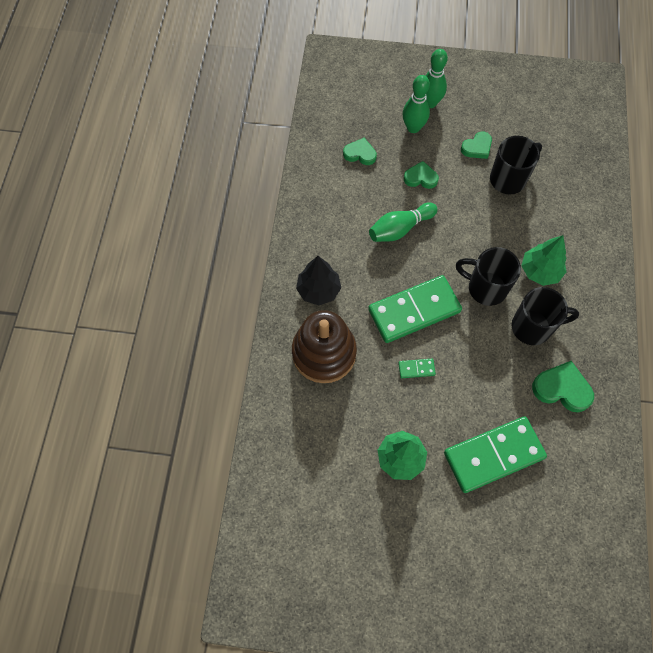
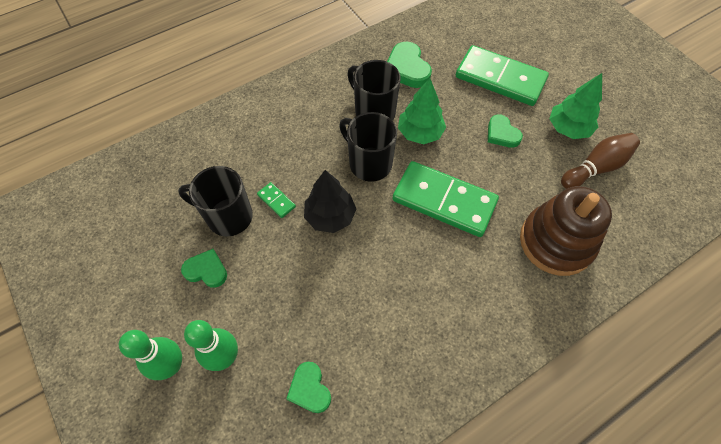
camera: 130 degrees left, 5 degrees down
(318, 290) = (507, 295): black tree -> black tree (330, 216)
(351, 441) = (596, 167): none -> brown bowling pin
(400, 229) = (371, 273): green bowling pin -> none
(416, 369) = (492, 164): green domino -> green domino (276, 201)
(420, 178) = (291, 298): green heart -> green heart (502, 134)
(485, 288) = (369, 163): black mug -> black mug turned 150 degrees clockwise
(540, 271) = (315, 135): green tree -> green tree (420, 133)

